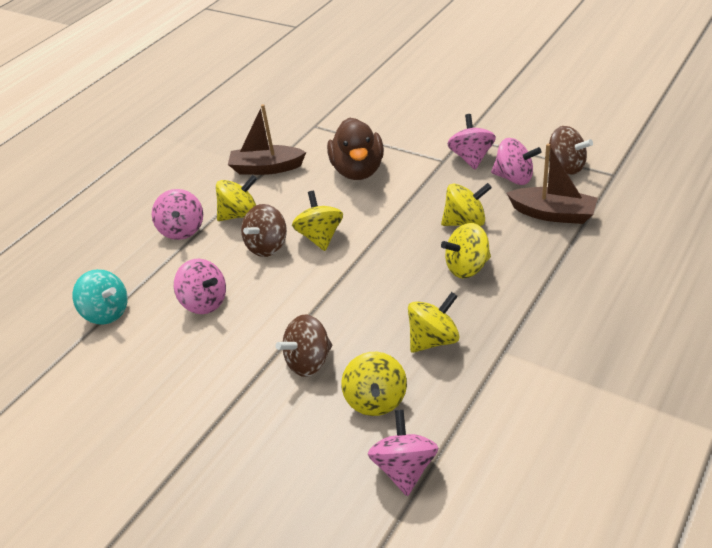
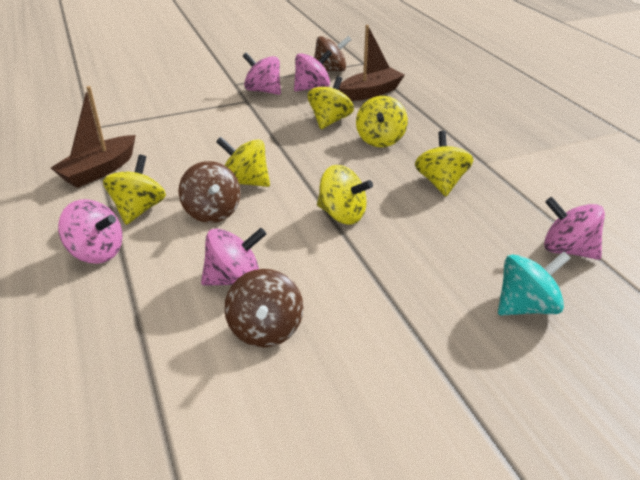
camera: 60 degrees left, 5 degrees down
(107, 312) = (143, 360): turquoise spinning top -> turquoise spinning top (526, 306)
(309, 361) = (397, 249): brown spinning top -> brown spinning top (265, 329)
(358, 170) = (192, 133): brown duck -> none
(376, 399) = (479, 233): yellow spinning top -> yellow spinning top (342, 215)

